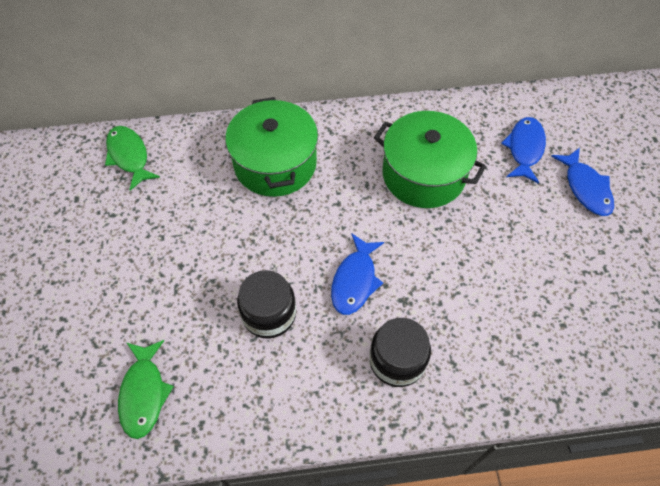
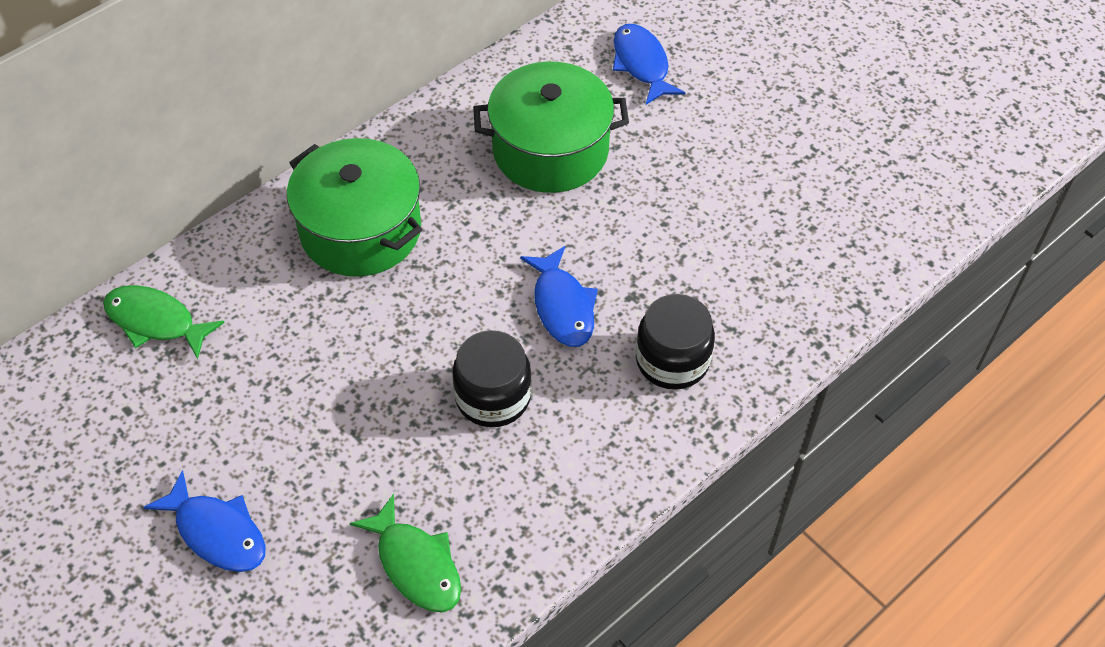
camera: 35 degrees left, 5 degrees down
(585, 188) = (736, 74): blue fish -> blue fish (217, 532)

